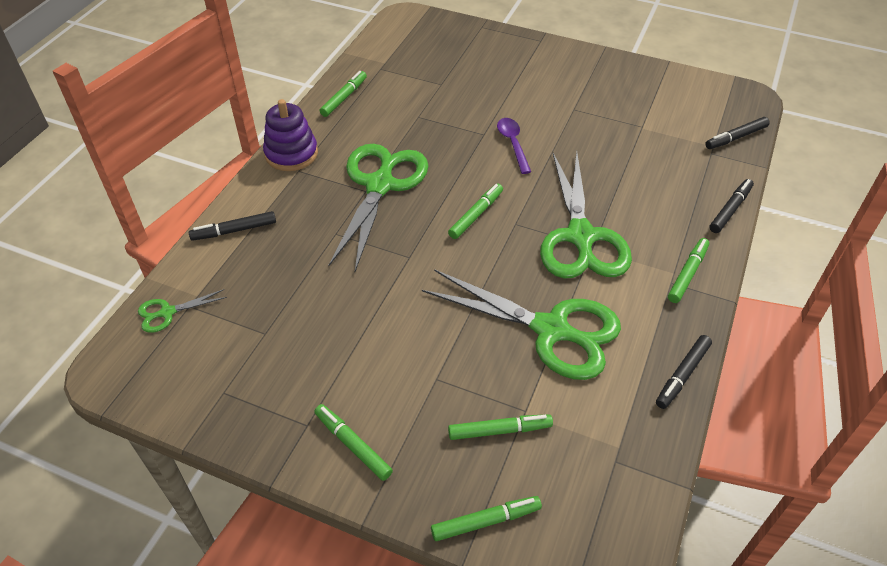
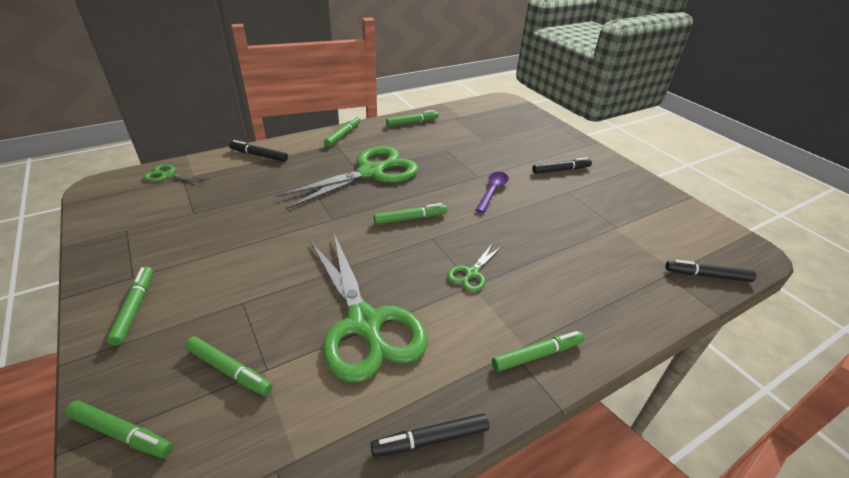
camera: 35 degrees right, 10 degrees down
(291, 154) = (343, 135): purple stacking toy -> green marker
(581, 237) = (471, 273): green scissors -> green scissors, size x0.43
(730, 210) = (641, 328): black marker -> black marker (561, 170)

